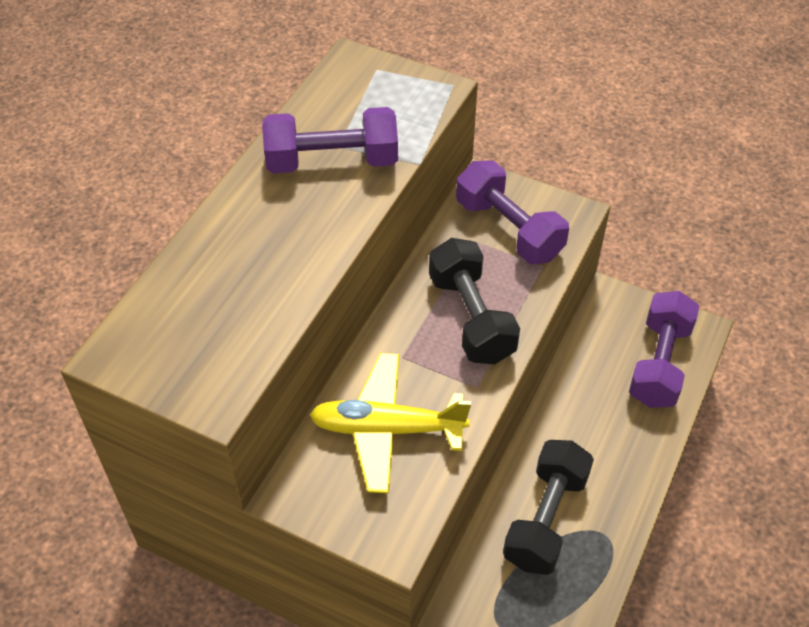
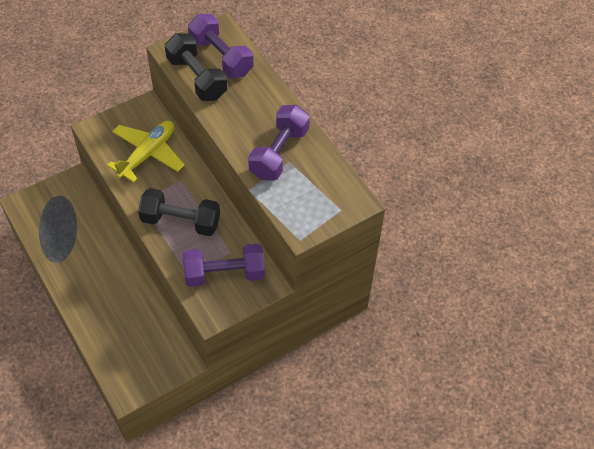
camera: 120 degrees right, 5 degrees up
(545, 519) = (87, 242): black dumbbell -> black dumbbell (197, 78)
(659, 363) = (123, 354): purple dumbbell -> purple dumbbell (221, 57)

